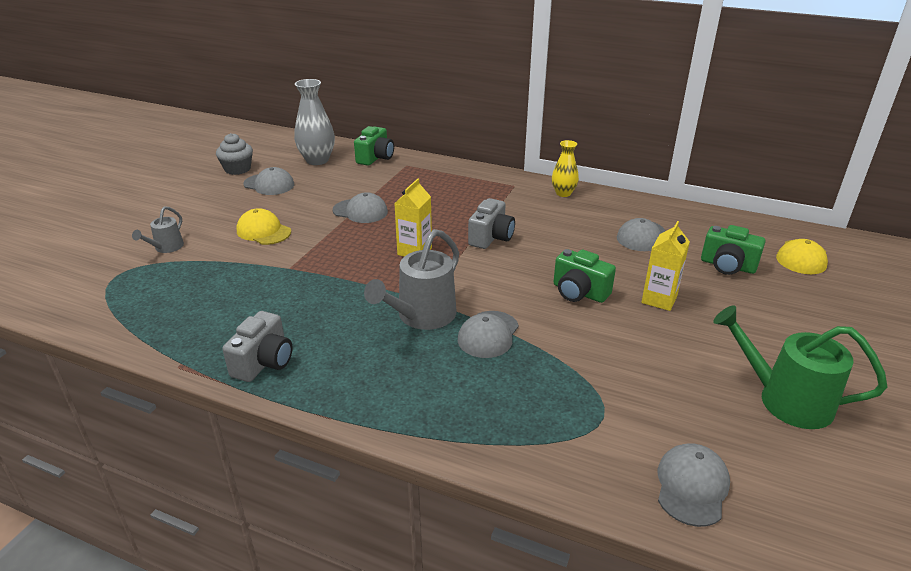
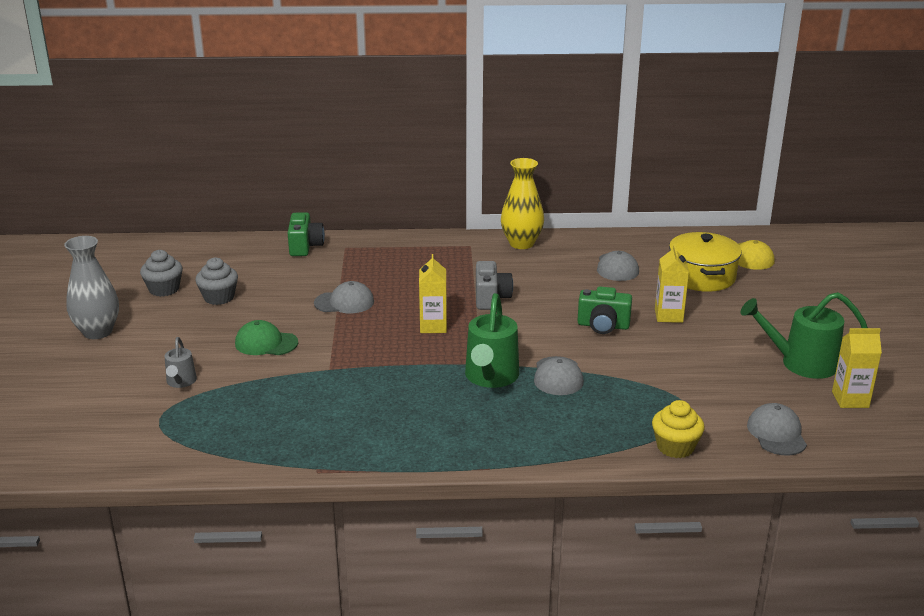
camera: 25 degrees left, 5 degrees down
(263, 231) = (266, 343): yellow cap -> green cap
(264, 362) = (391, 447): grey camera -> none
(269, 184) = (219, 297): grey cap -> grey cupcake
(317, 160) = (244, 262): grey vase -> grey vase (97, 332)
(421, 316) = (491, 377): grey watering can -> green watering can
(550, 461) = (675, 447): none -> yellow cupcake
(563, 193) = (521, 243): yellow vase -> yellow vase, size x1.61
(727, 266) = (701, 276): green camera -> yellow pot
(824, 470) = (850, 399): none -> yellow carton

